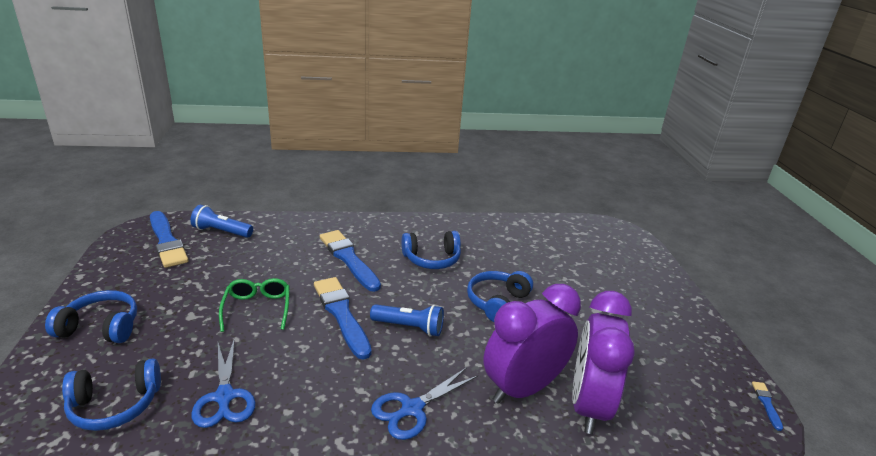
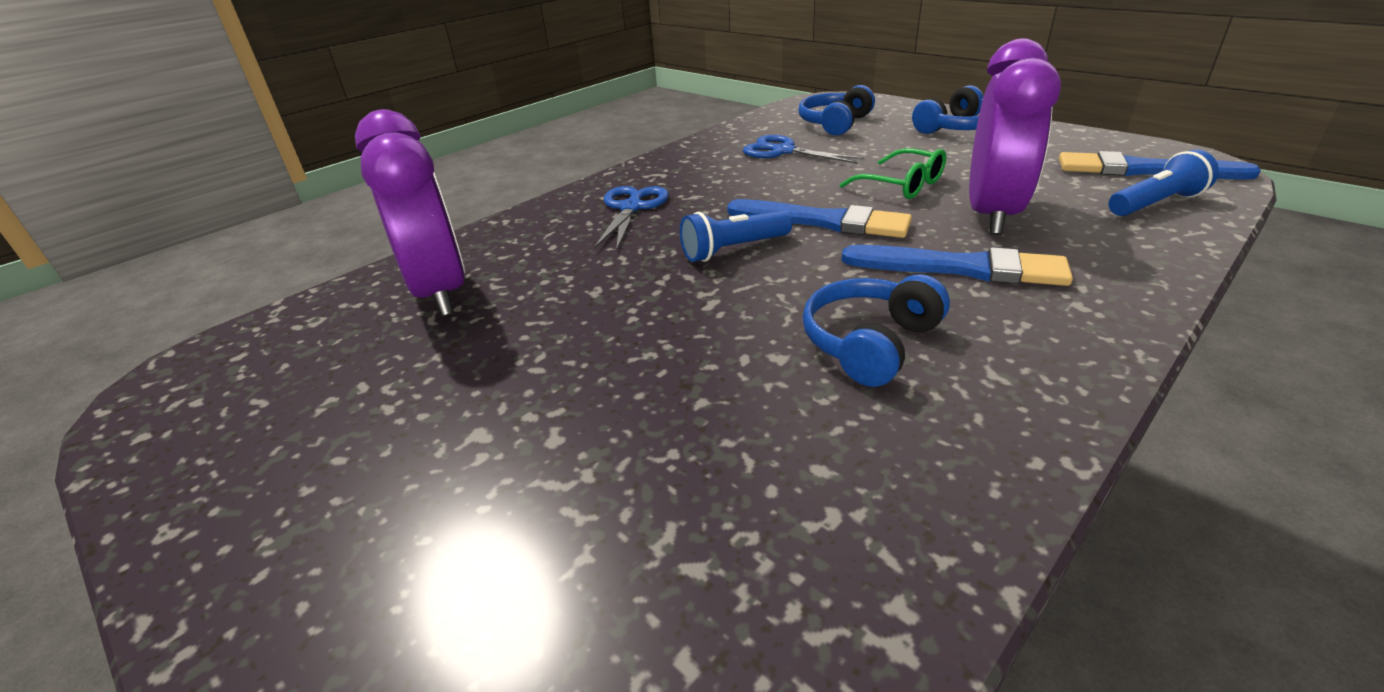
camera: 145 degrees right, 5 degrees up
(497, 302) = (666, 339): blue headphones -> none
(523, 388) = (533, 269): purple clock -> purple clock (991, 215)
(766, 404) = (120, 432): blue brush -> none

